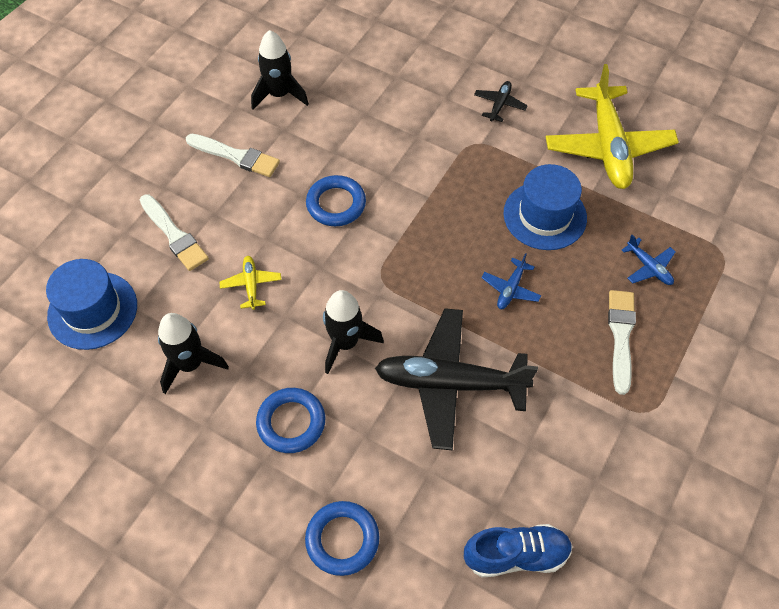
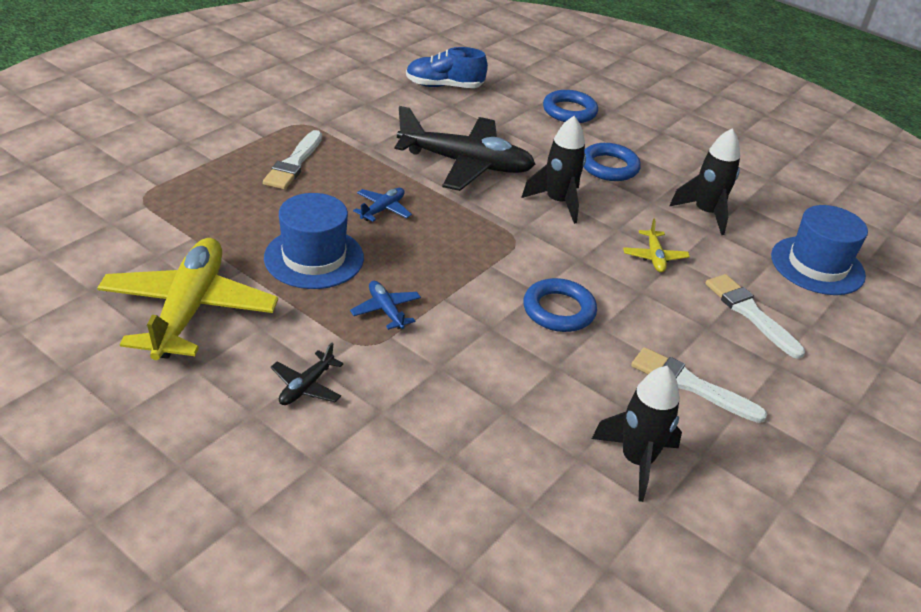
camera: 175 degrees left, 20 degrees down
(649, 267) = (229, 200): blue plane -> blue plane (386, 310)

